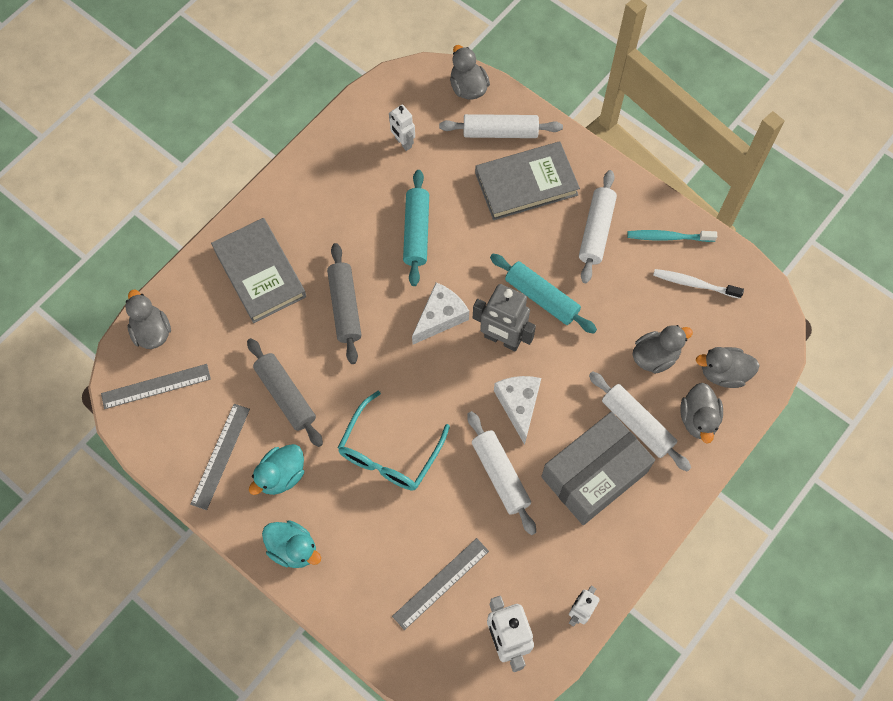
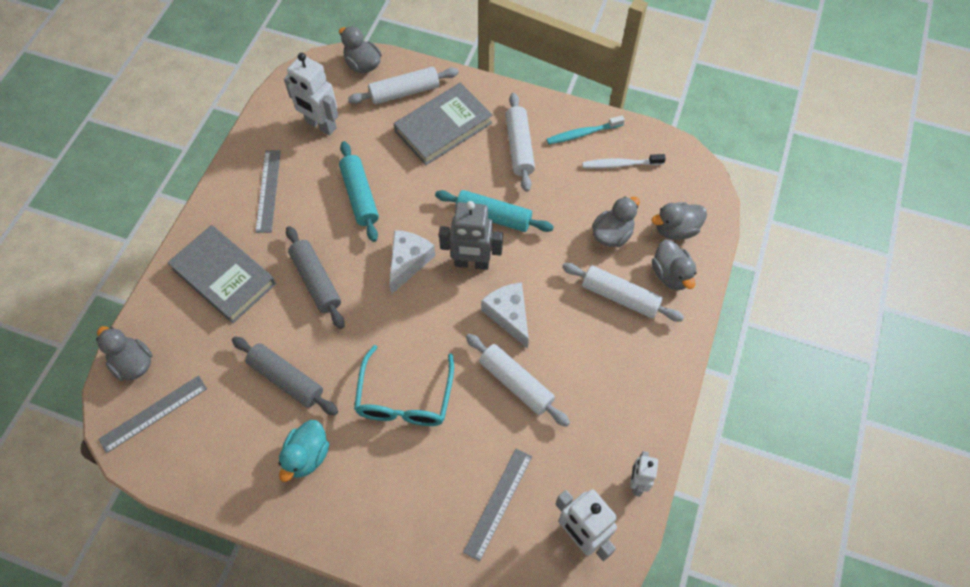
camera: 20 degrees left, 5 degrees down
(220, 456) = (240, 458): grey ruler -> grey ruler (268, 190)
(293, 549) = (343, 522): turquoise duck -> none
(403, 142) = (320, 125): white robot -> white robot, size x1.70
(594, 474) = (600, 353): grey box -> none

